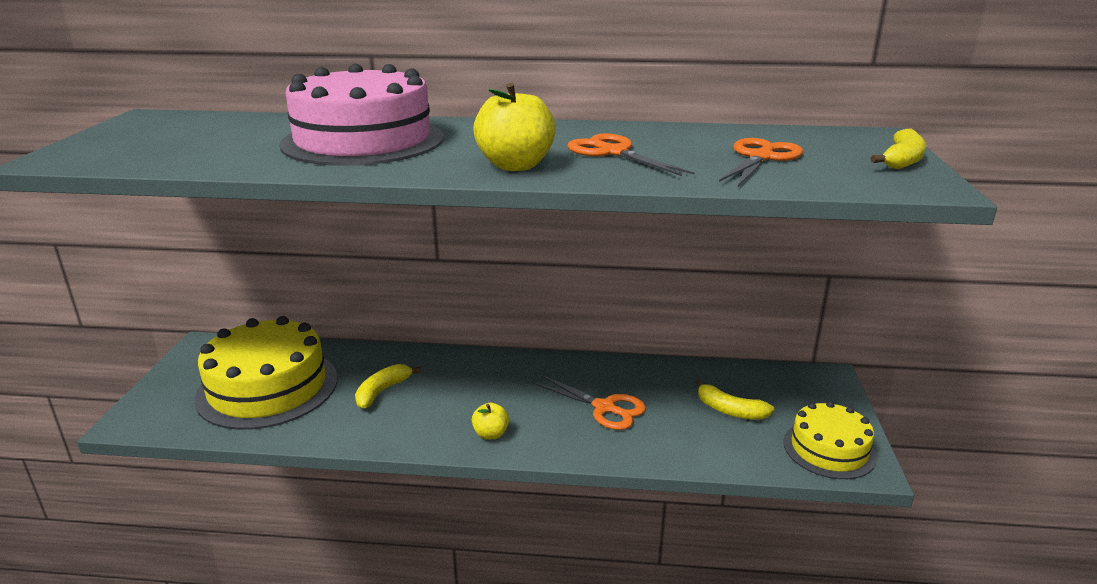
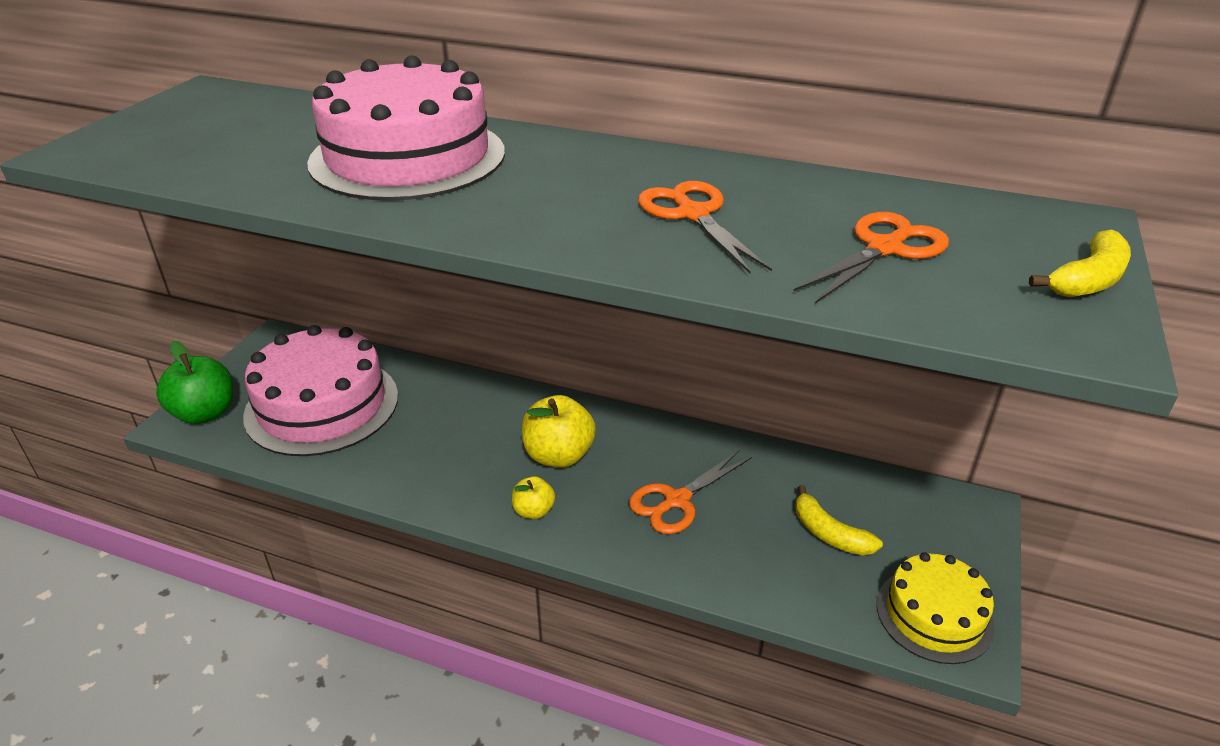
camera: 15 degrees right, 10 degrees up
(155, 410) = (205, 413): none -> green apple
(268, 387) = (322, 405): yellow cake -> pink cake
(382, 391) = (437, 432): yellow banana -> none
(515, 165) = (557, 224): yellow apple -> yellow apple (558, 455)
(604, 408) = (677, 500): orange scissors -> orange scissors turned 90 degrees clockwise

